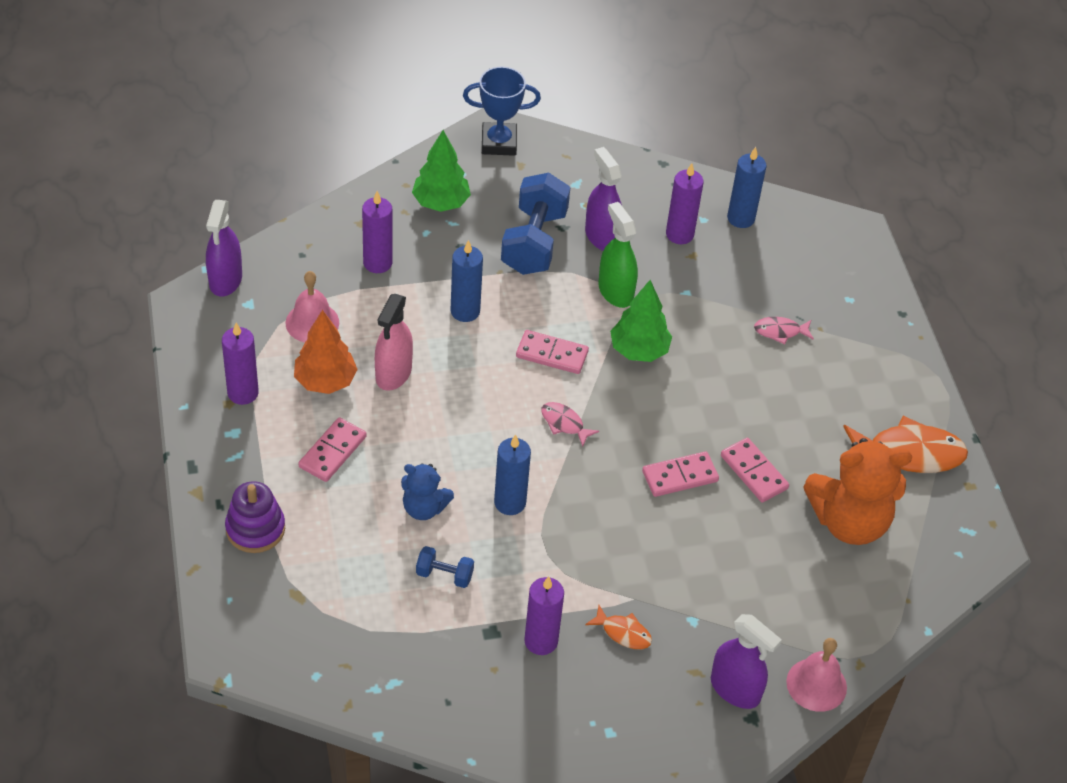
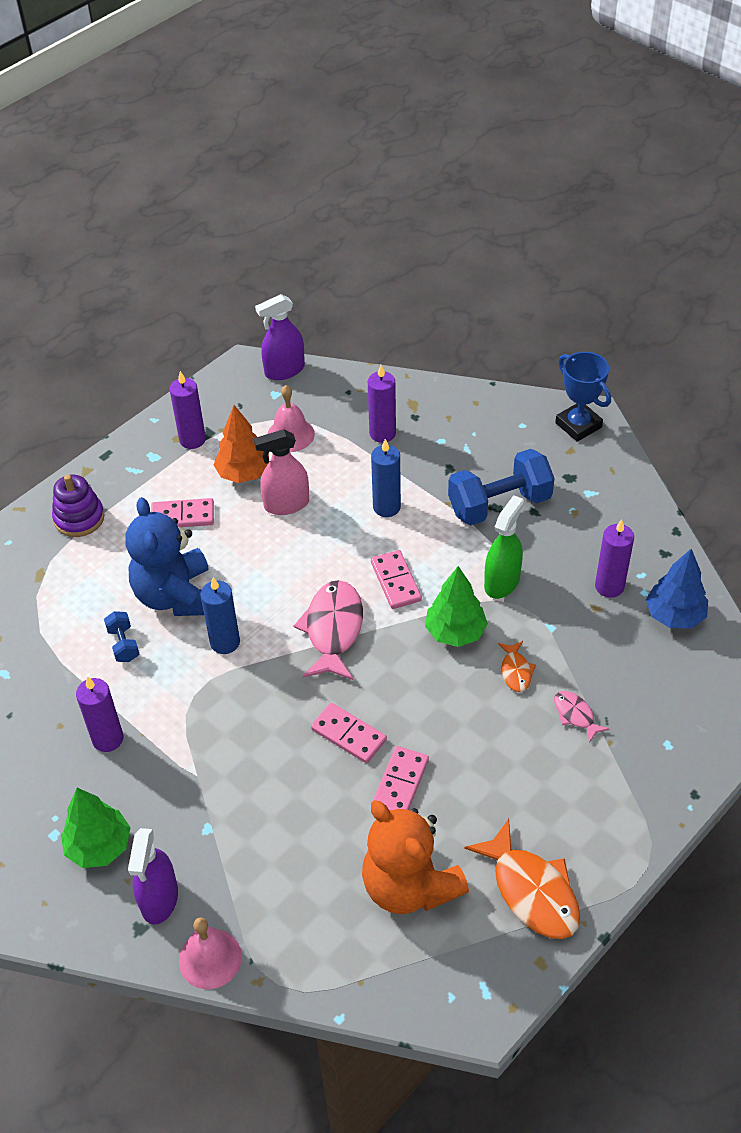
camera: 60 degrees right, 0 degrees up
(424, 508) = (176, 596): blue teddy bear -> blue teddy bear, size x1.84
(441, 203) = (479, 430): green tree -> green tree (99, 846)
(564, 423) = (333, 629): pink fish -> pink fish, size x1.98
(602, 236) = (551, 540): purple spray bottle -> none
(623, 633) = (157, 787): orange fish -> orange fish (516, 671)
(741, 218) = (674, 616): blue candle -> blue tree

